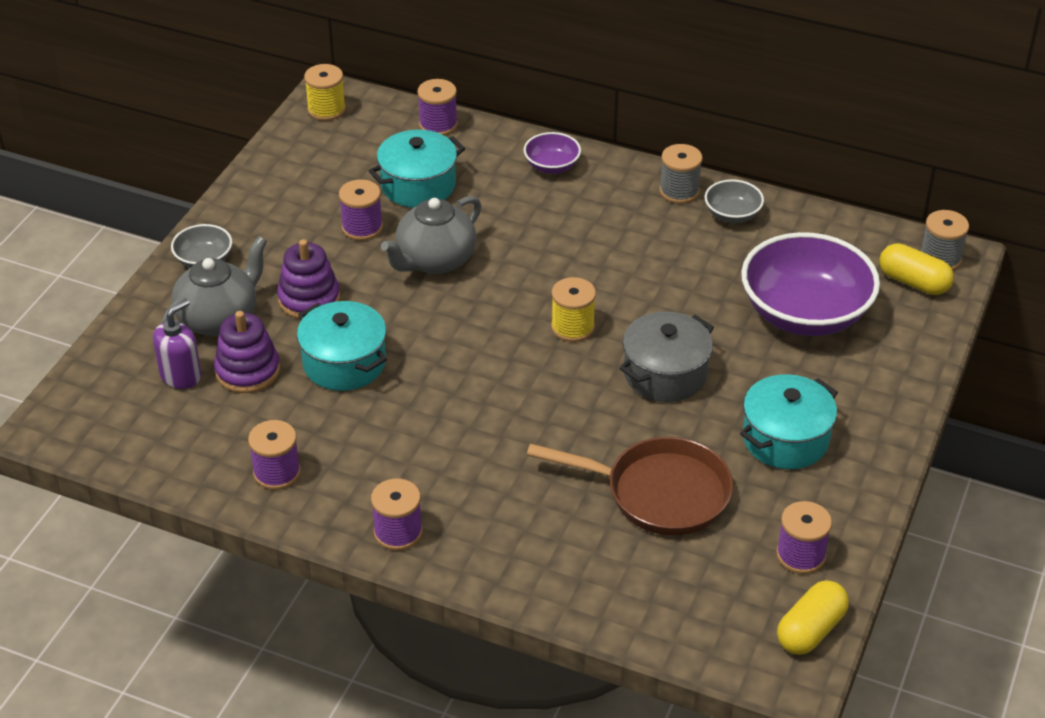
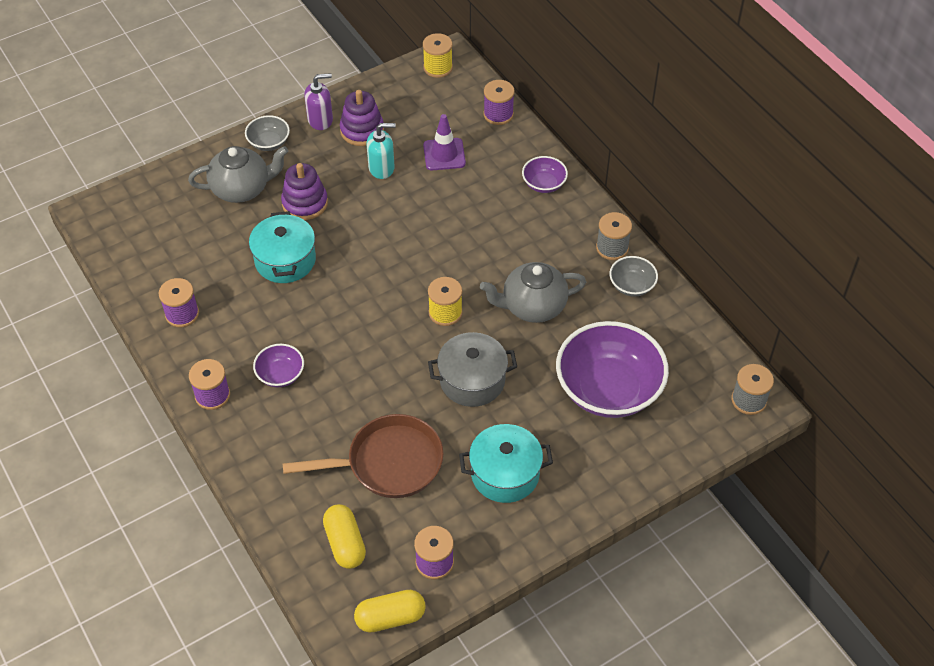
camera: 35 degrees right, 10 degrees up
(181, 375) = (187, 217): purple soap dispenser -> purple soap dispenser (320, 120)
(248, 371) = (226, 234): purple stacking toy -> purple stacking toy (362, 130)
(362, 227) = (381, 168): purple spool -> turquoise soap dispenser
(418, 185) = (444, 154): turquoise pot -> purple traffic cone
(434, 260) = (404, 216): grey teapot -> grey teapot (532, 306)
(455, 473) = (280, 374): none -> purple bowl
(659, 493) = (388, 463): brown pan -> brown pan turned 60 degrees counterclockwise
(913, 282) = (710, 408): yellow capsule -> yellow capsule (345, 543)

